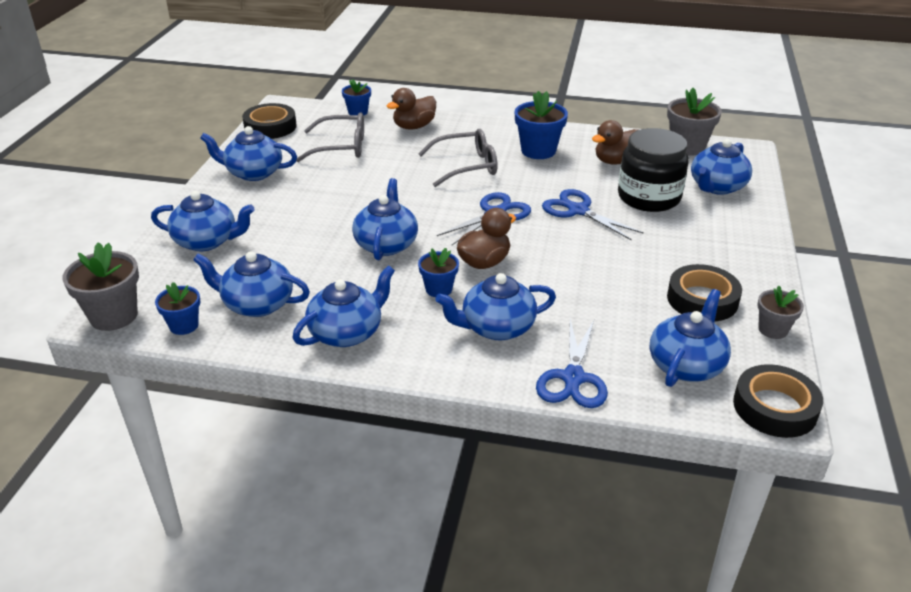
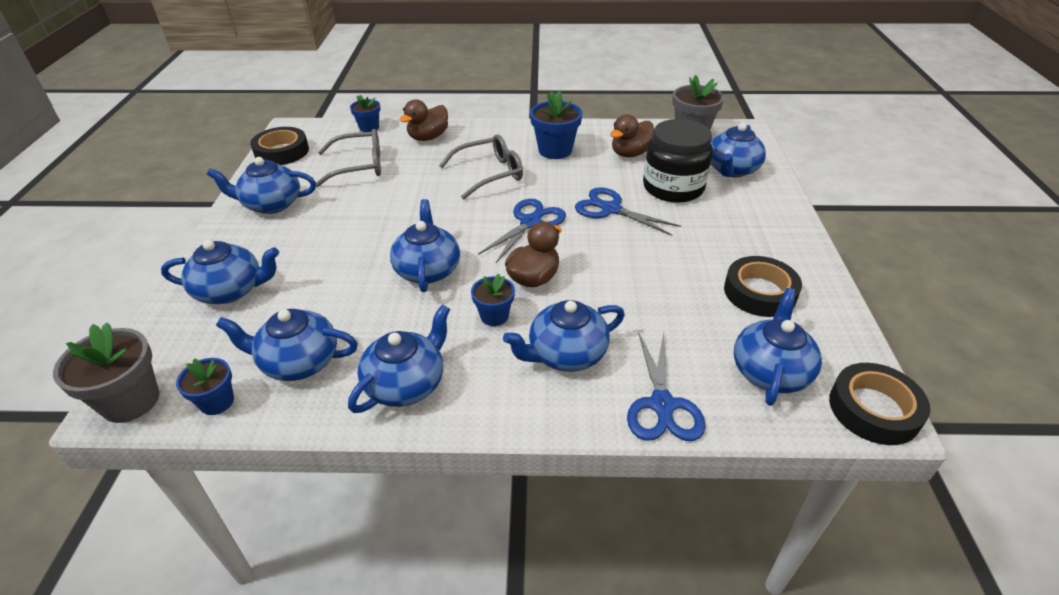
camera: 10 degrees left, 5 degrees up
(773, 329) = (838, 317): grey flower pot -> none

